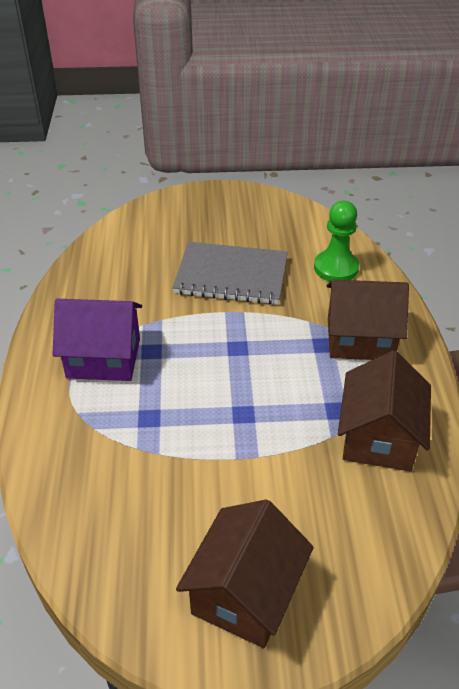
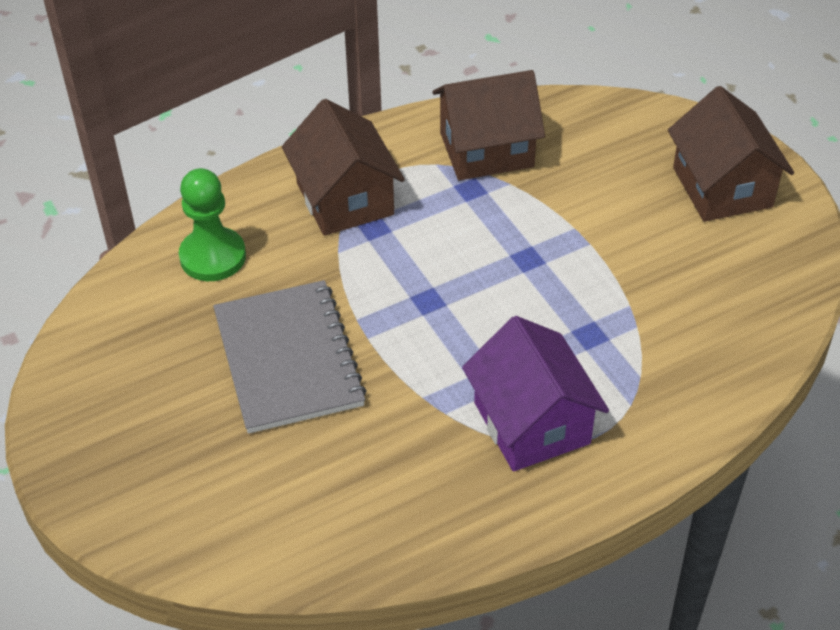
camera: 115 degrees left, 5 degrees up
(245, 593) = (722, 187): brown house -> brown house turned 75 degrees clockwise

